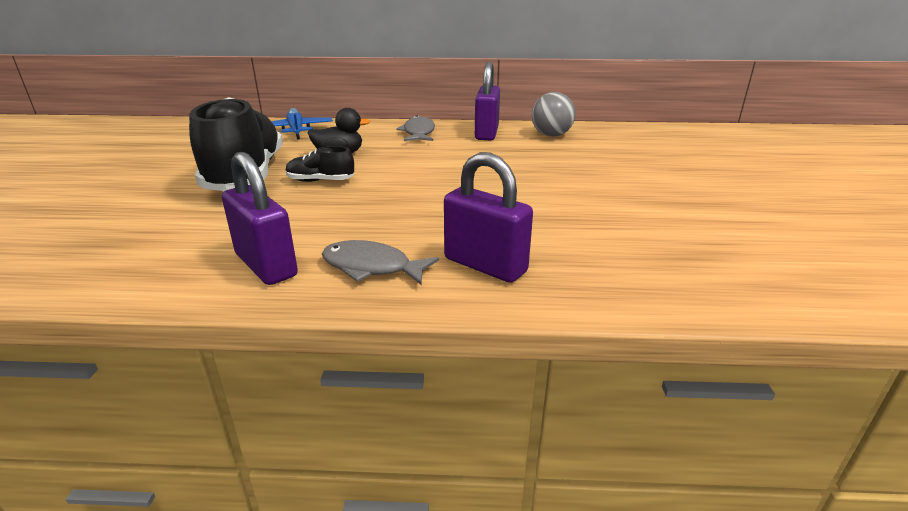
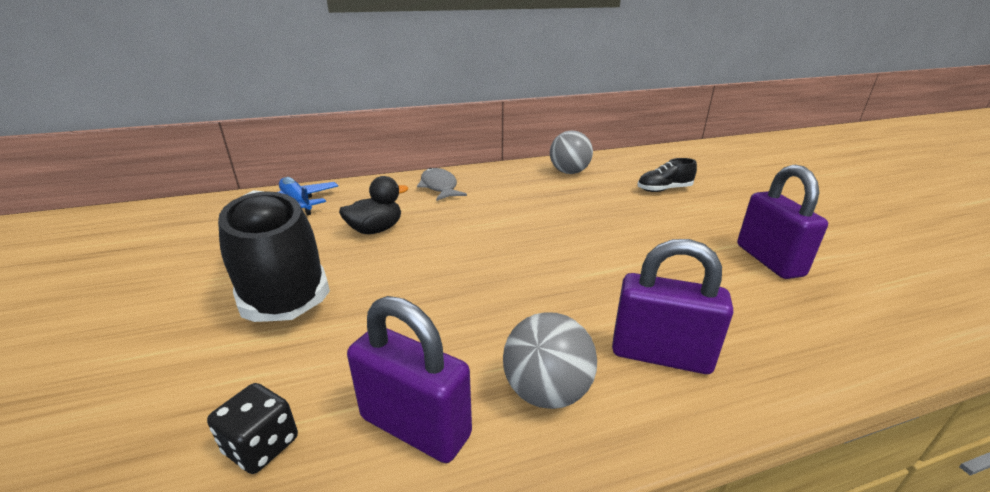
camera: 20 degrees left, 0 degrees up
(169, 254) = (262, 446): none -> black dice
(320, 181) = (382, 271): black shoe -> black shoe (664, 189)
(371, 267) = (546, 392): grey fish -> grey ball
(486, 133) = (508, 178): purple padlock -> purple padlock (769, 260)

